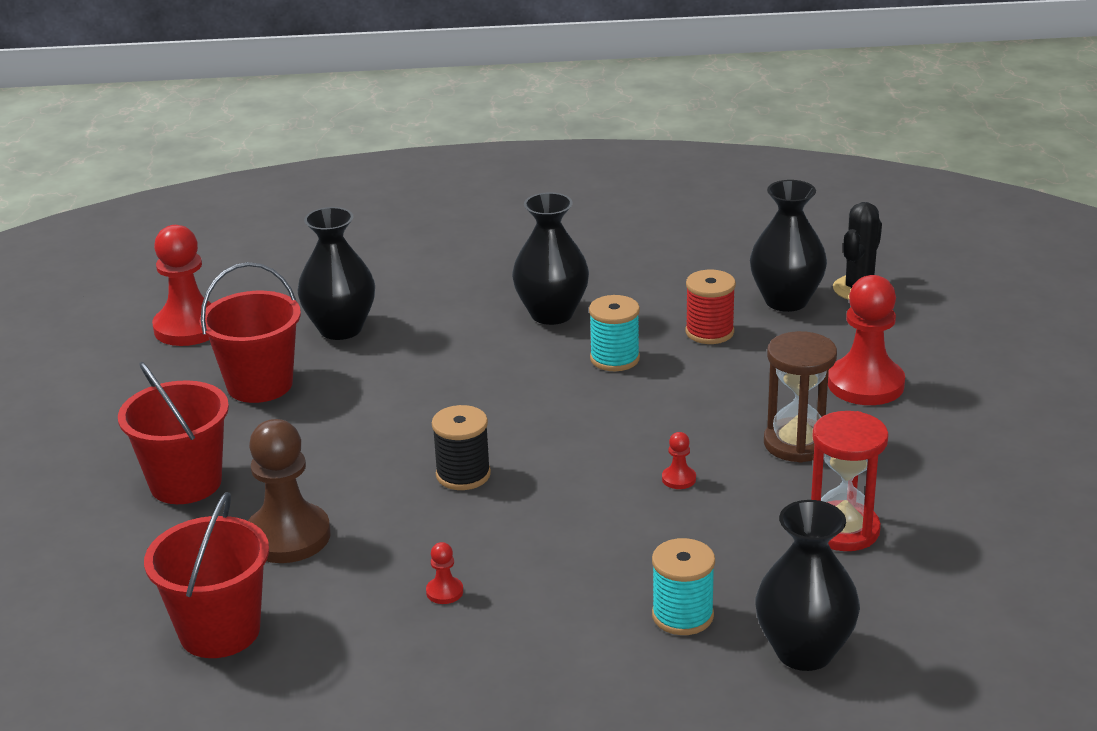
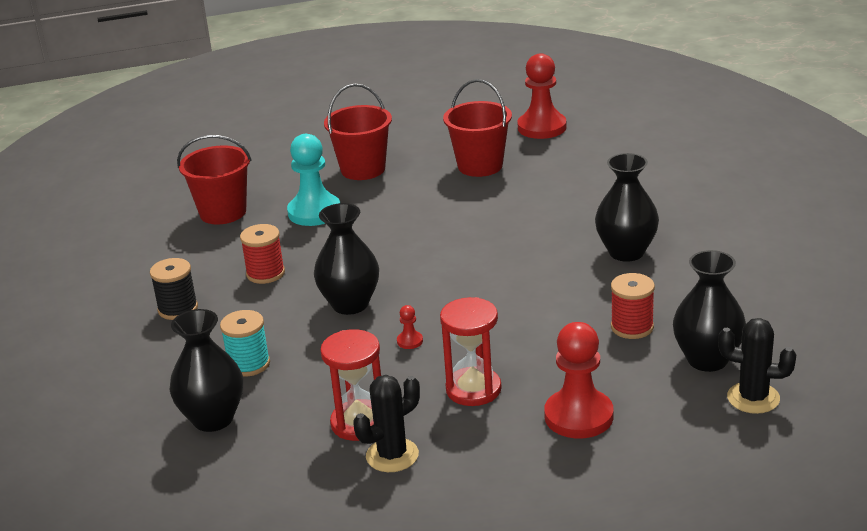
camera: 80 degrees right, 0 degrees up
(288, 536) = (314, 212): brown pawn -> turquoise pawn
(340, 329) = (564, 176): black vase -> black vase (350, 304)
(444, 592) = (265, 273): red pawn -> red spool
(463, 475) = (394, 256): black spool -> black spool (178, 309)
(614, 359) = (569, 290): turquoise spool -> none
(797, 443) = (473, 389): brown hourglass -> red hourglass
(912, 510) = (392, 455): none -> black cactus

